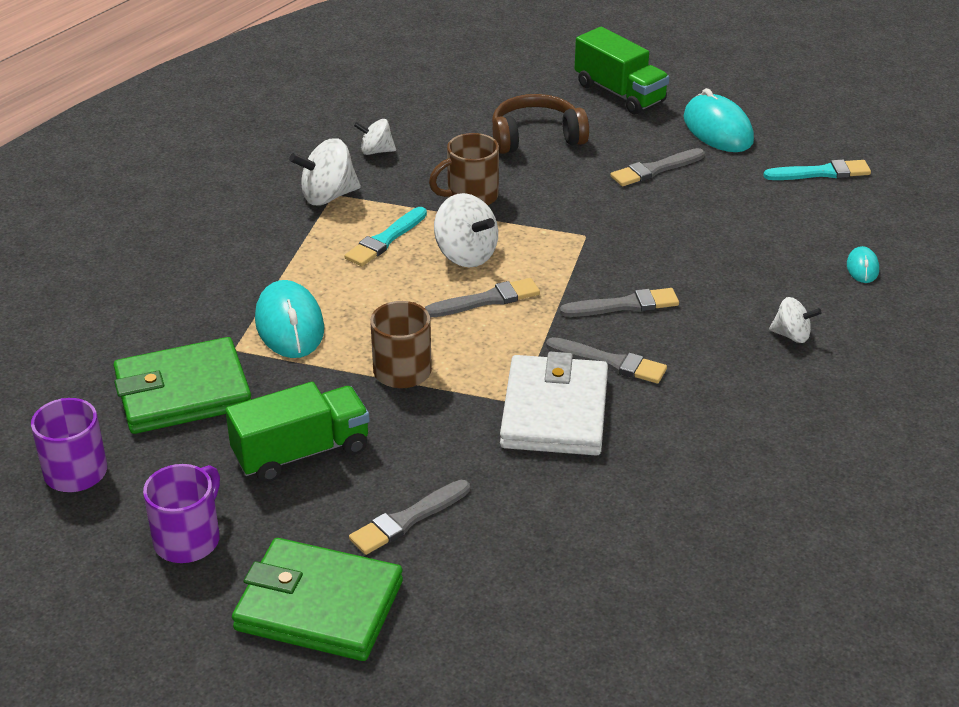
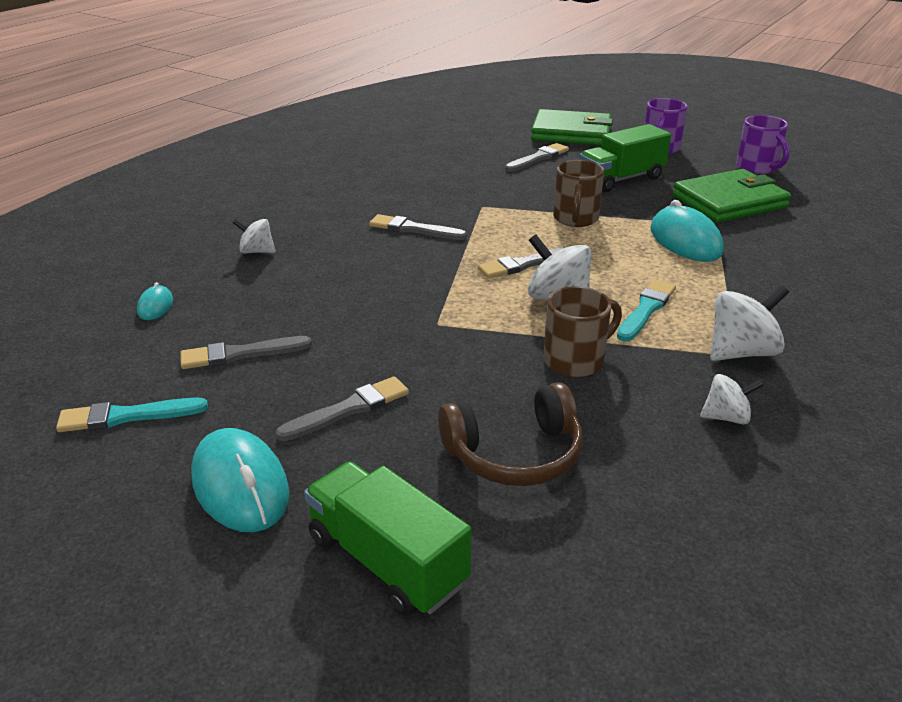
camera: 175 degrees right, 5 degrees down
(555, 411) = (455, 202): white wallet -> none
(623, 305) = (400, 266): grey brush -> grey brush (241, 354)

